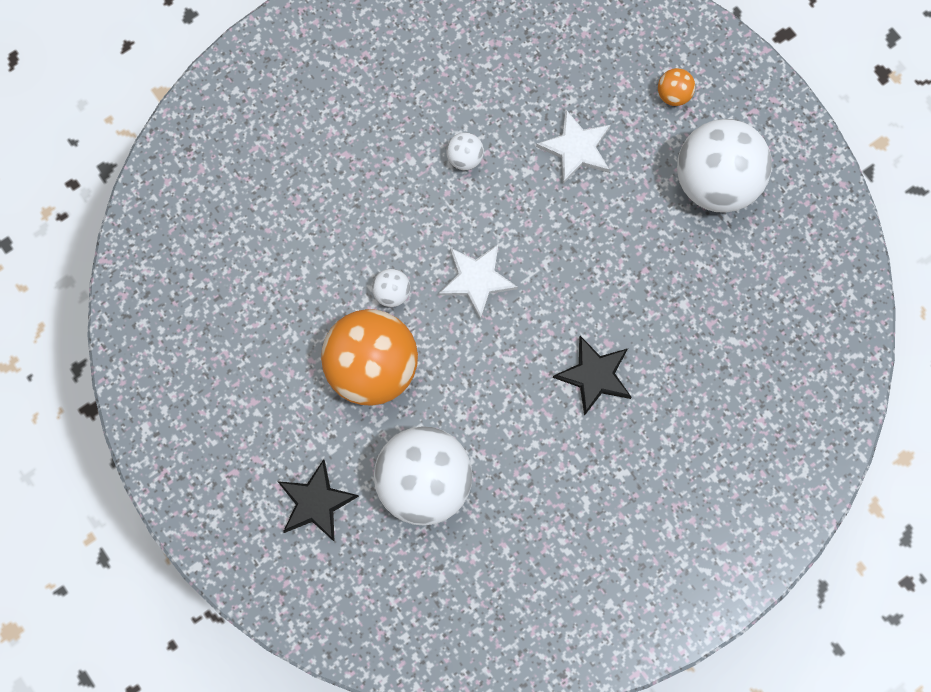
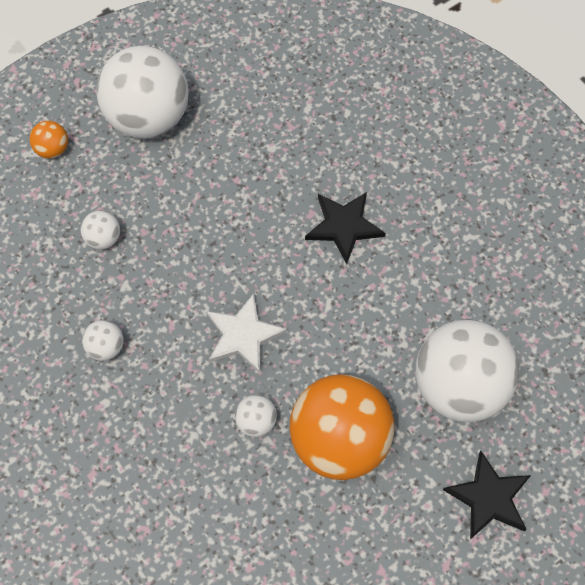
camera: 90 degrees left, 10 degrees down
(576, 148) = (103, 238): white star -> white ball

